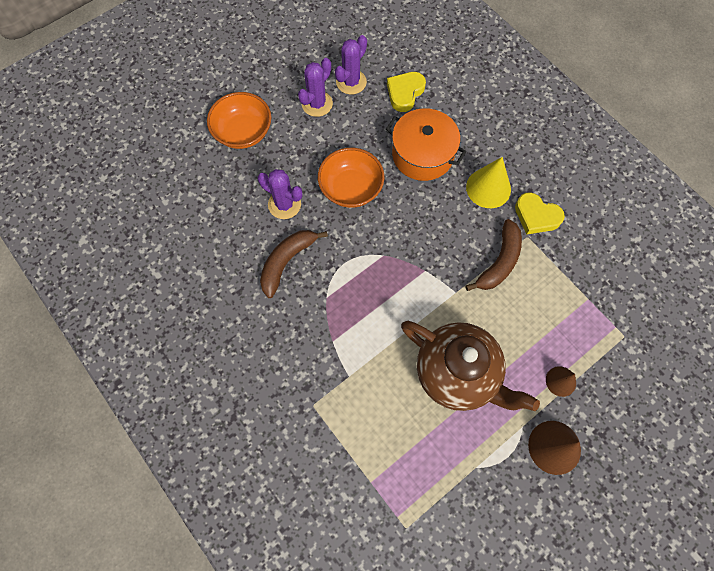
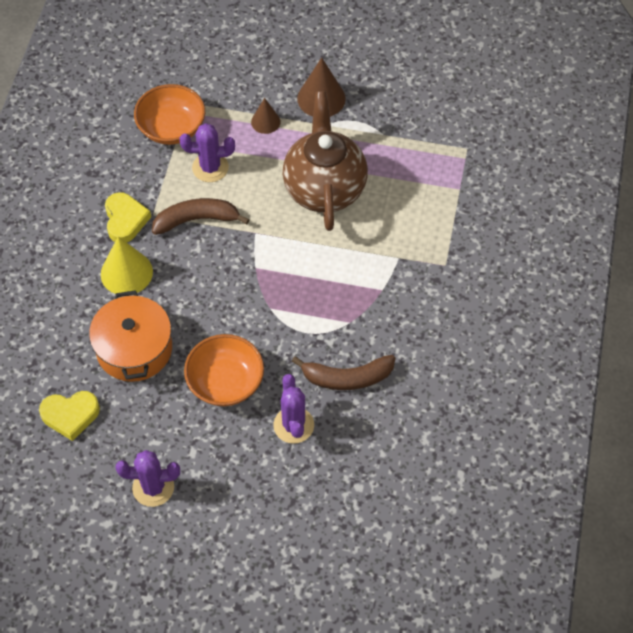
camera: 130 degrees left, 10 degrees down
(243, 132) = (248, 530): orange bowl -> orange bowl (172, 128)
(351, 82) = (97, 476): purple cactus -> purple cactus (210, 167)

